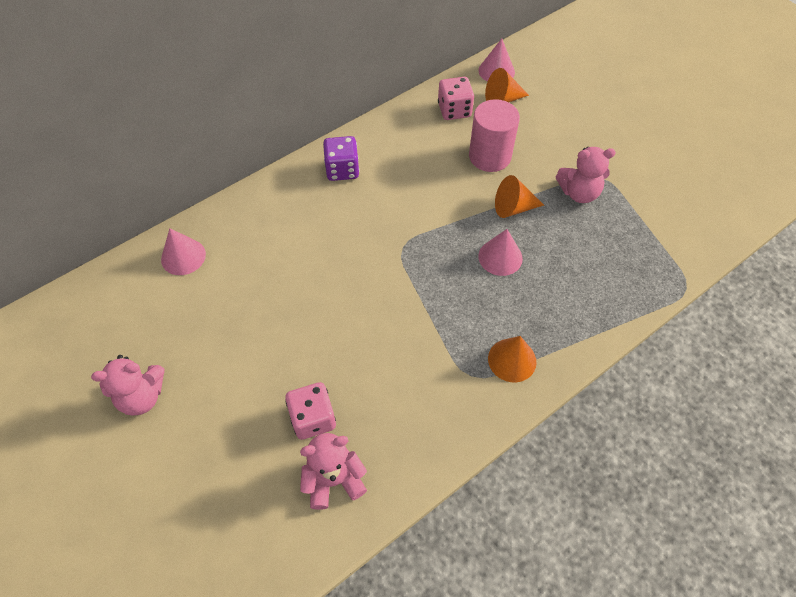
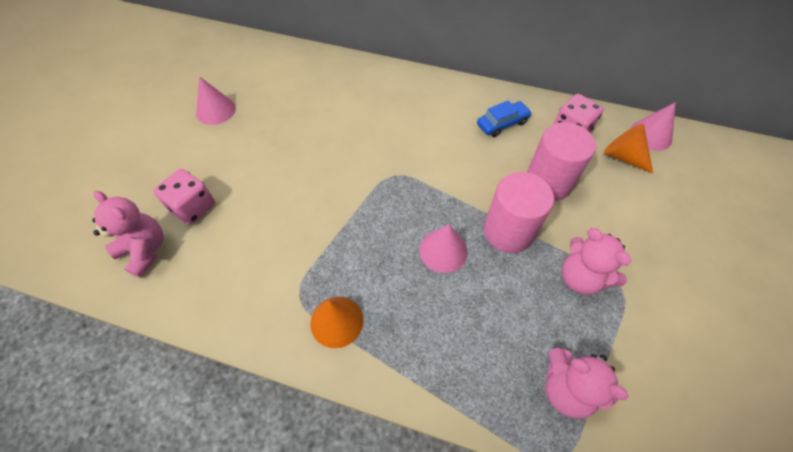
camera: 55 degrees right, 0 degrees up
(142, 396) = (161, 107): pink teddy bear -> pink teddy bear (566, 389)
(183, 256) = (284, 63): pink cone -> pink cone (216, 110)
(342, 170) = (434, 98): purple dice -> none
(411, 145) = (502, 124): none -> blue car
(513, 208) = (508, 231): orange cone -> pink cylinder

